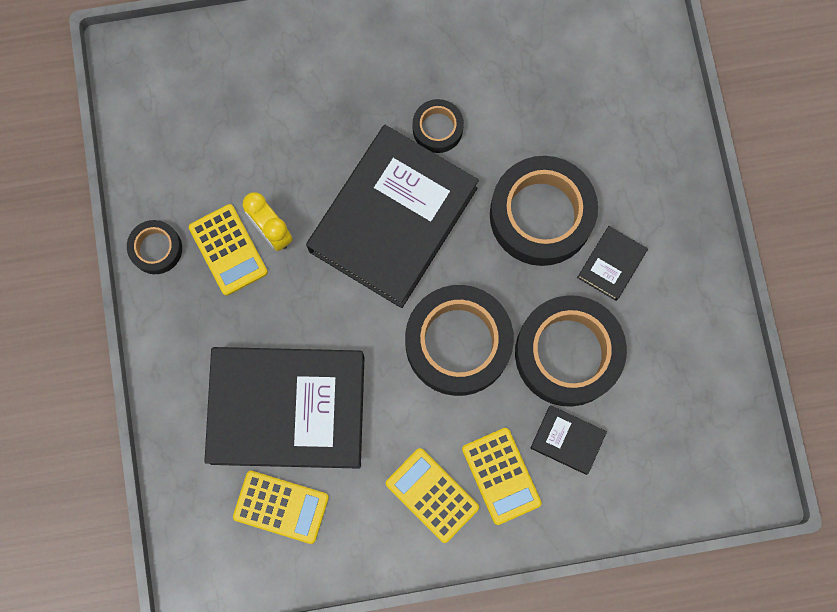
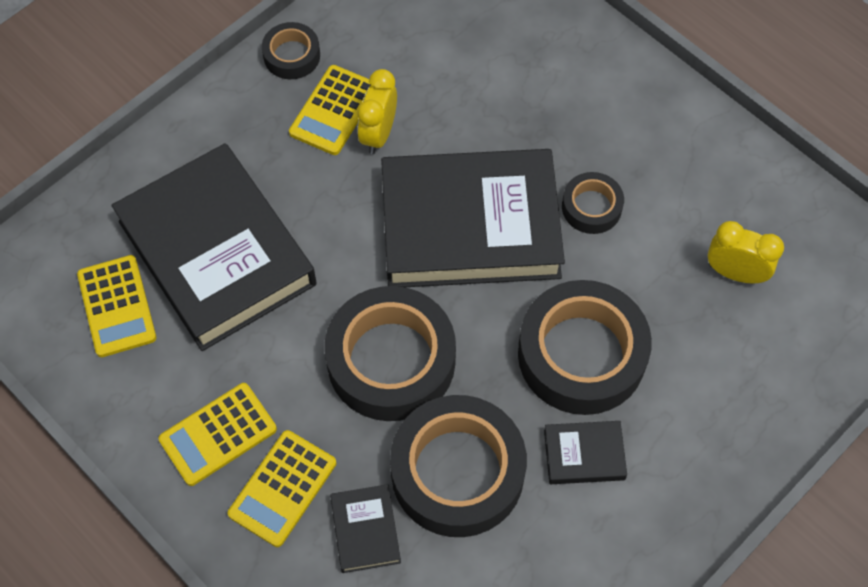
camera: 55 degrees right, 15 degrees down
(432, 495) = (218, 434): yellow calculator -> yellow calculator turned 135 degrees counterclockwise
(553, 73) = (735, 273): none -> yellow clock

